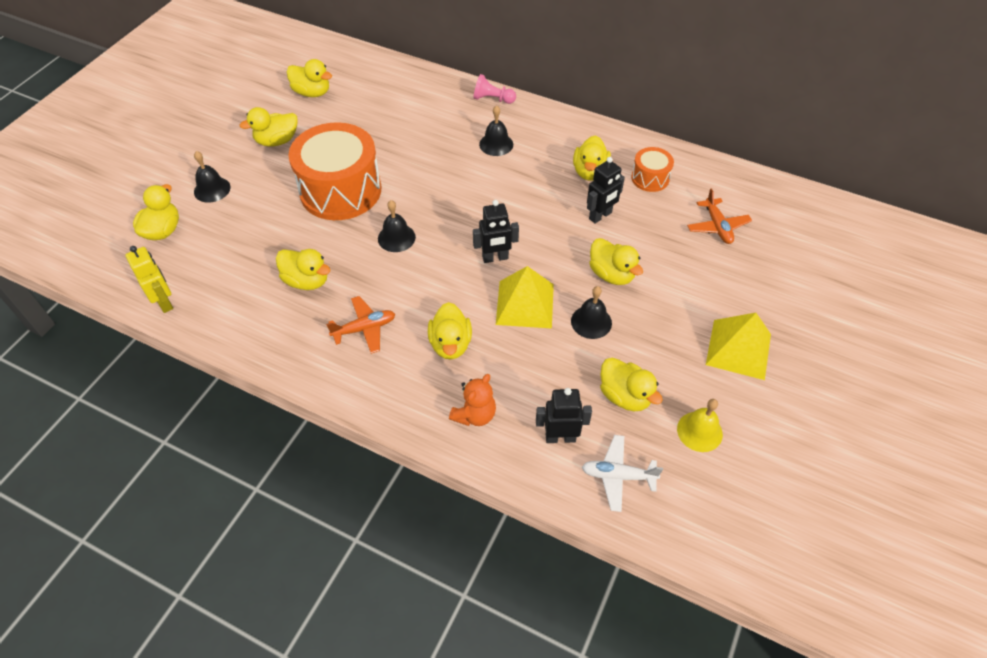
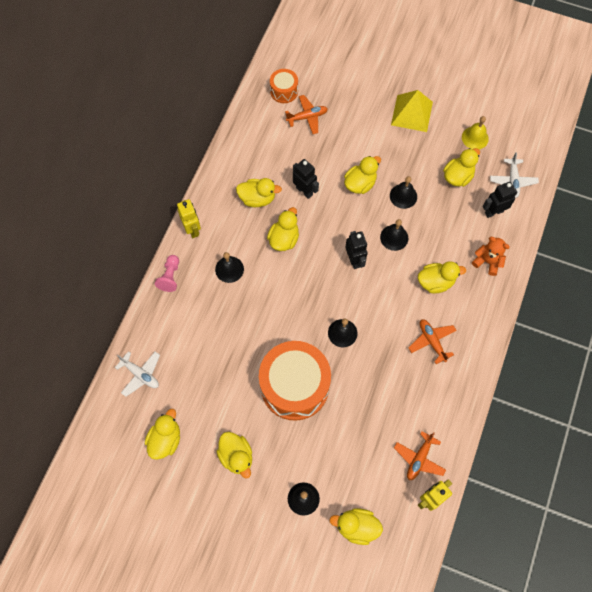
camera: 95 degrees left, 15 degrees up
(216, 296) = (419, 458): none -> orange plane
(307, 281) = (394, 392): yellow duck -> yellow duck (284, 239)
(385, 77) = (141, 374): none -> white plane
(525, 304) = (394, 237): yellow pyramid -> black bell
(550, 117) = (192, 229): none -> yellow robot
(560, 437) = (493, 212): black robot -> black robot turned 75 degrees clockwise
(650, 178) = (261, 157): orange drum -> orange drum (284, 91)

